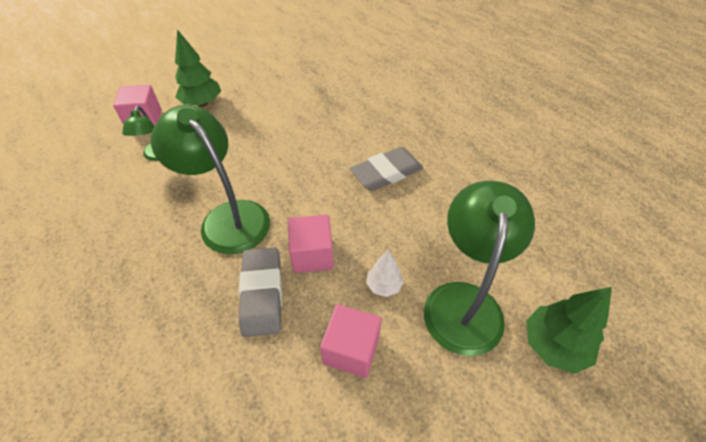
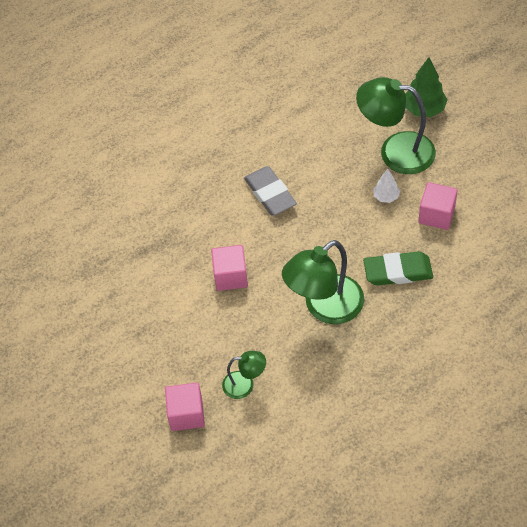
camera: 85 degrees left, 5 degrees up
(202, 103) = (160, 363): green tree -> none
(262, 293) = (398, 271): grey eraser -> green eraser
(312, 255) = (361, 242): pink cube -> pink cube (230, 276)

